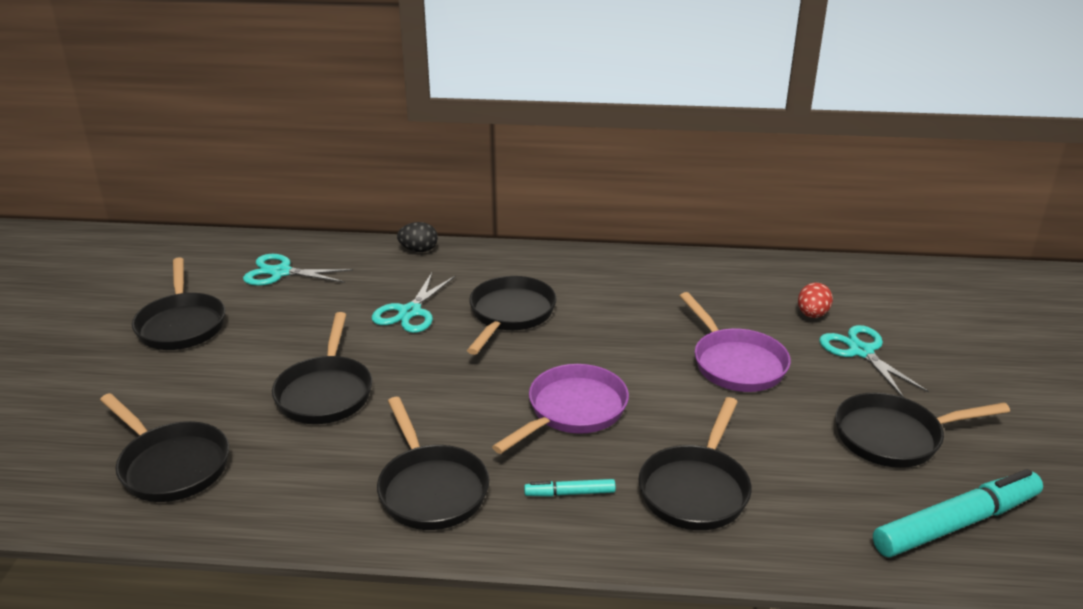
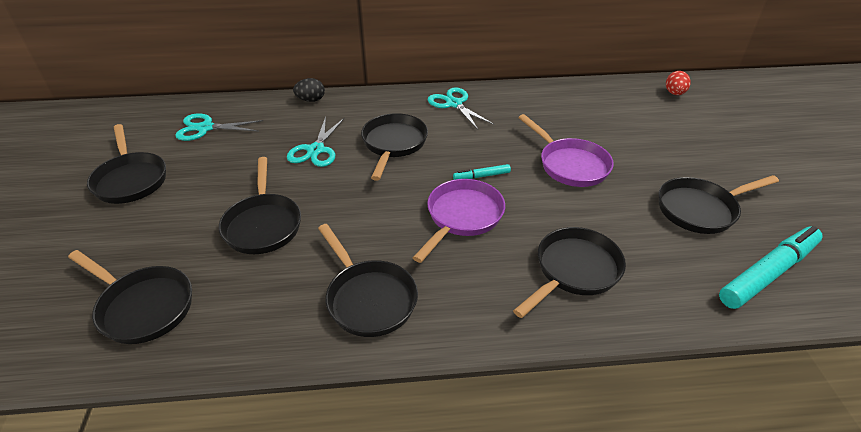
camera: 10 degrees left, 10 degrees up
(570, 493) = (480, 287): turquoise marker -> turquoise marker (481, 176)
(696, 489) = (574, 270): black pan -> black pan turned 150 degrees counterclockwise
(812, 315) = (611, 122): red egg -> red egg (674, 93)
(861, 351) = (654, 146): turquoise scissors -> turquoise scissors (454, 104)

